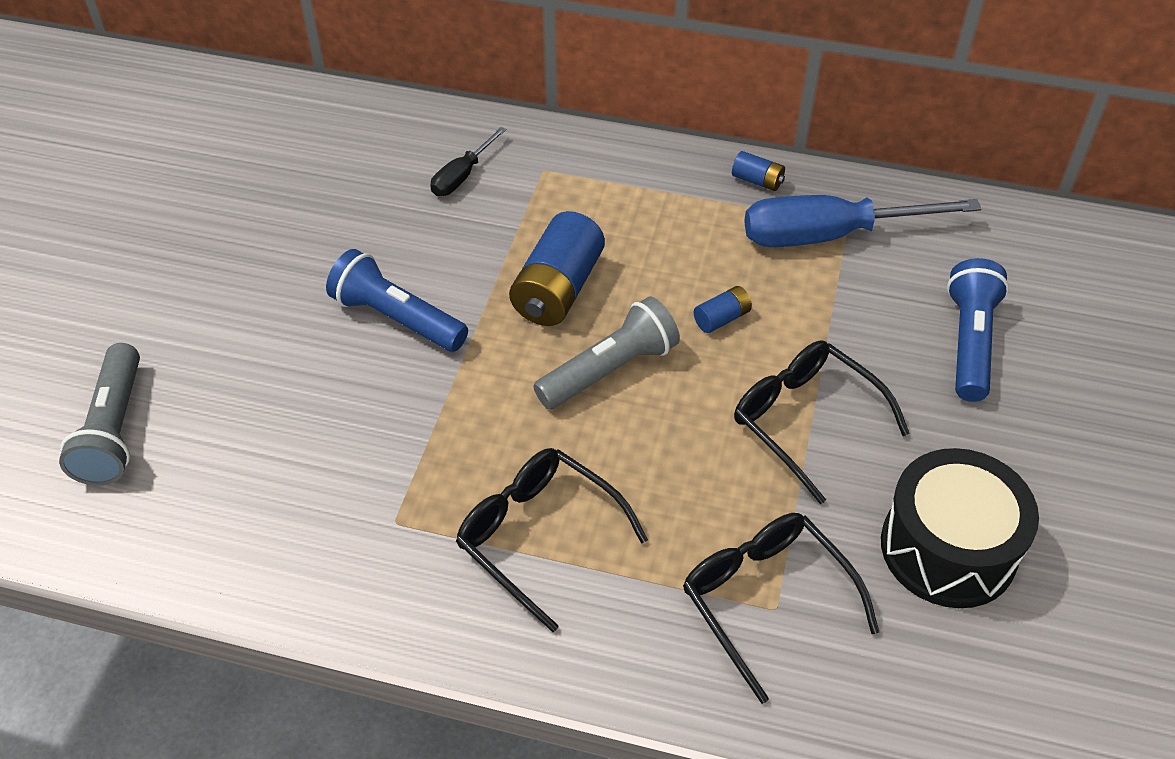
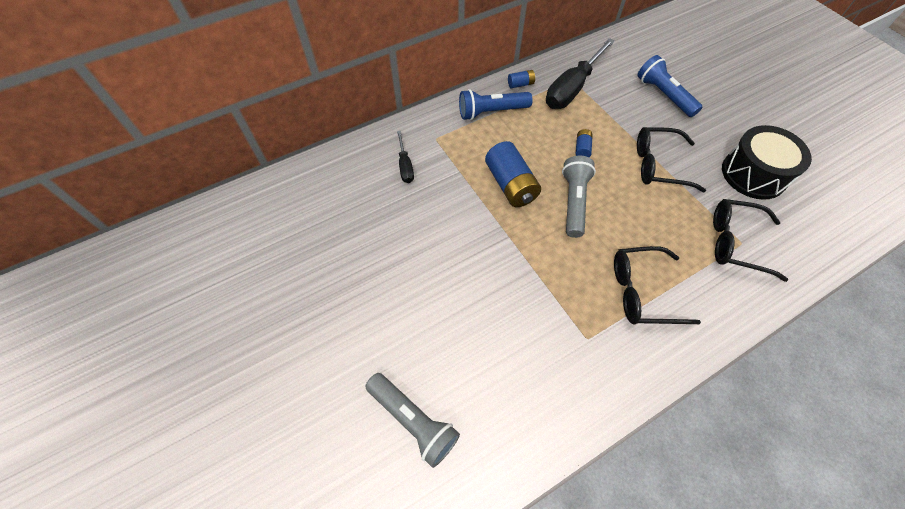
camera: 45 degrees left, 10 degrees up
(397, 318) = (466, 251): blue flashlight -> blue flashlight (491, 112)
(829, 235) = (572, 88): blue screwdriver -> black screwdriver

